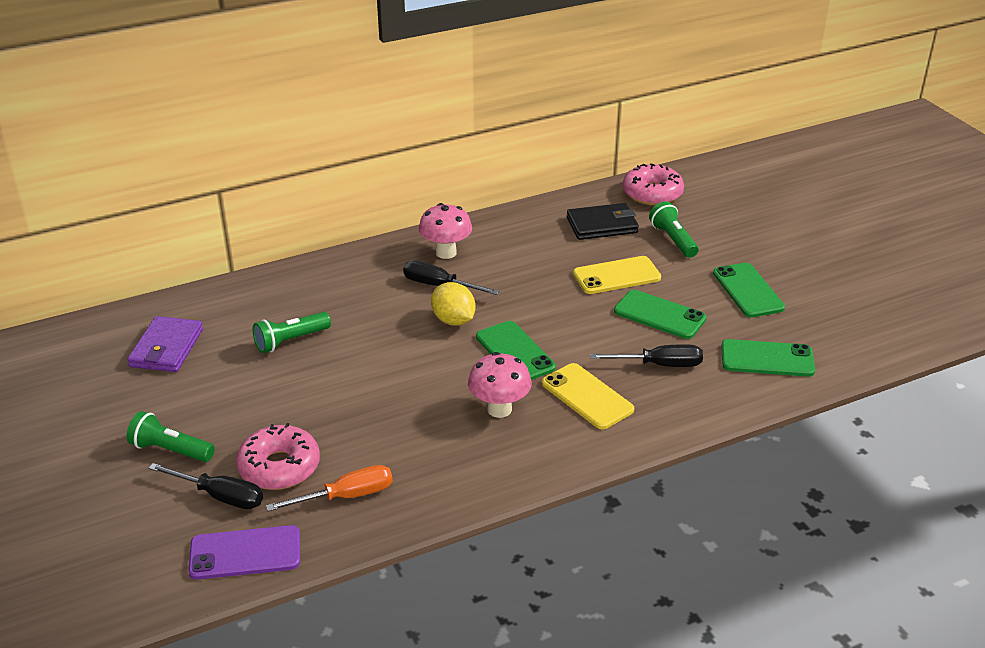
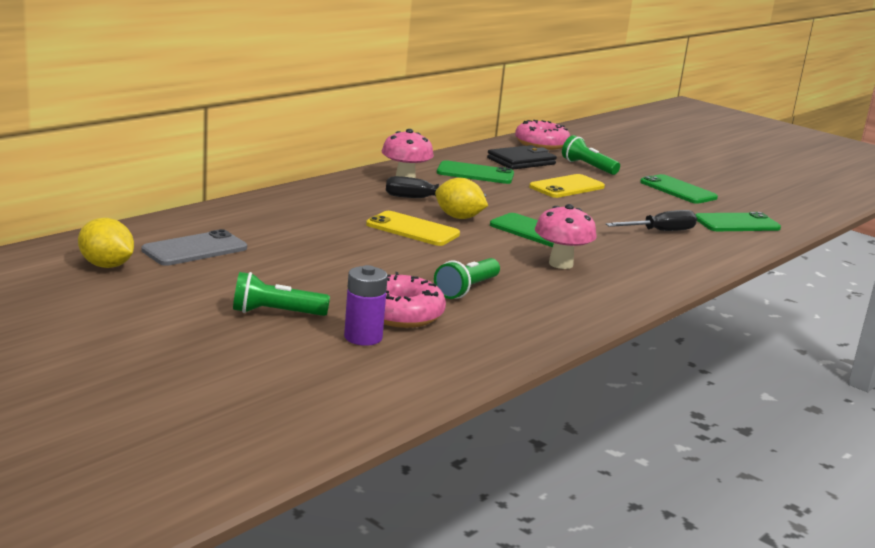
camera: 25 degrees left, 15 degrees down
(78, 364) = (106, 266): none -> yellow lemon
(167, 348) = (195, 249): purple wallet -> grey phone
(220, 496) = (363, 337): black screwdriver -> purple battery
(245, 553) = (431, 370): purple phone -> none
(290, 341) = (319, 237): green flashlight -> green flashlight (467, 289)
(346, 496) = (487, 325): orange screwdriver -> none
(587, 396) = (624, 252): yellow phone -> yellow phone (412, 229)
(659, 315) = (627, 206): green phone -> green phone (475, 173)

